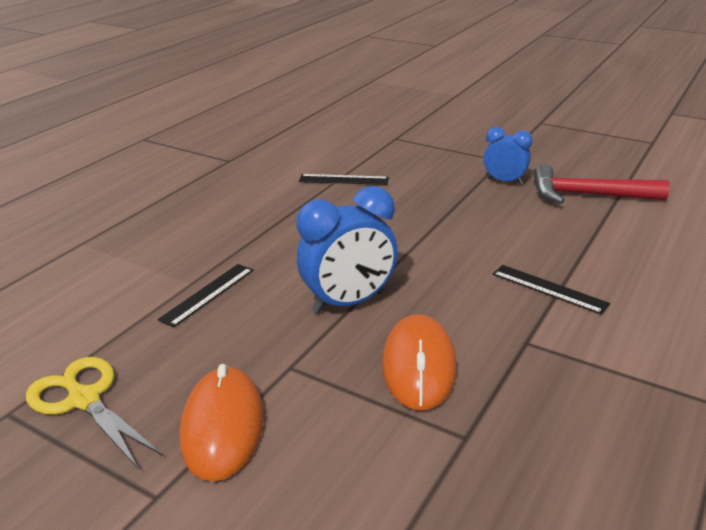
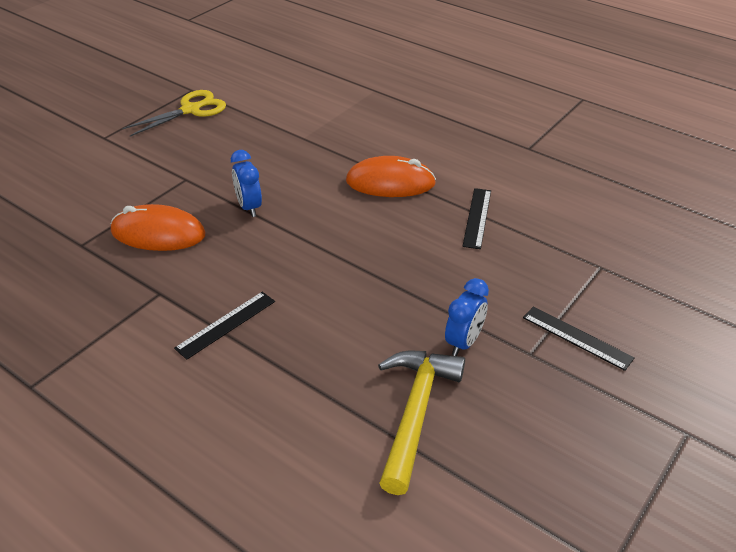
camera: 95 degrees right, 10 degrees up
(208, 294) = (284, 145): black ruler -> black ruler (577, 338)
(223, 426) = (143, 155): orange mouse -> orange mouse (390, 182)
(349, 303) = (249, 207): blue clock -> blue clock, size x0.61
(587, 195) = (415, 413): red hammer -> yellow hammer

